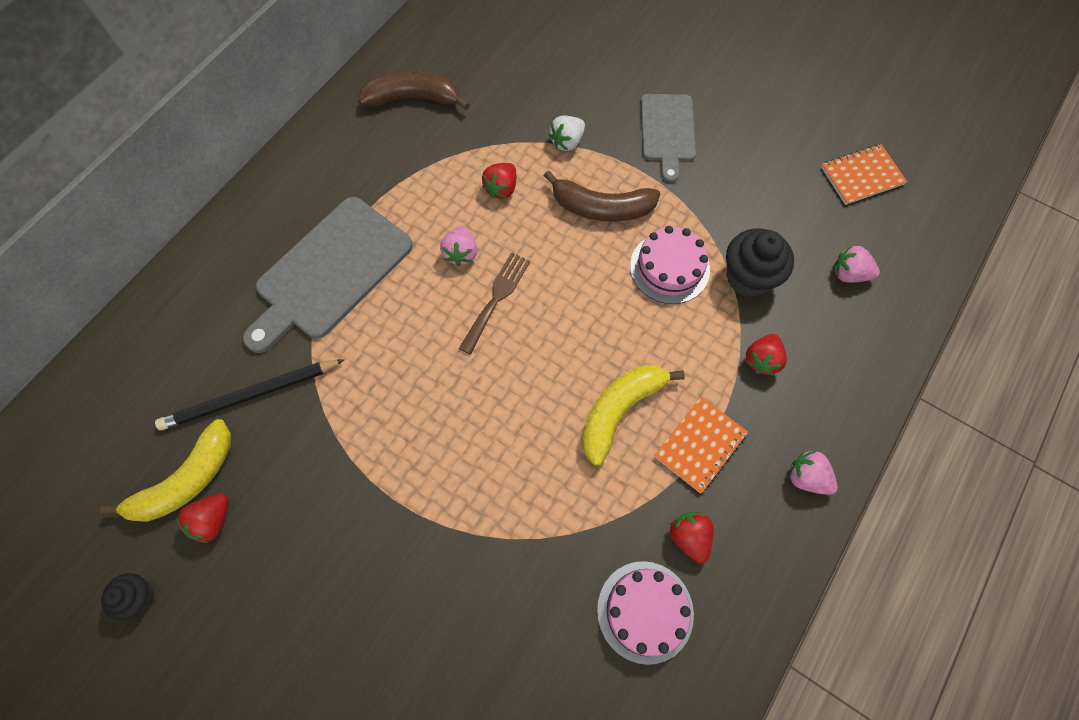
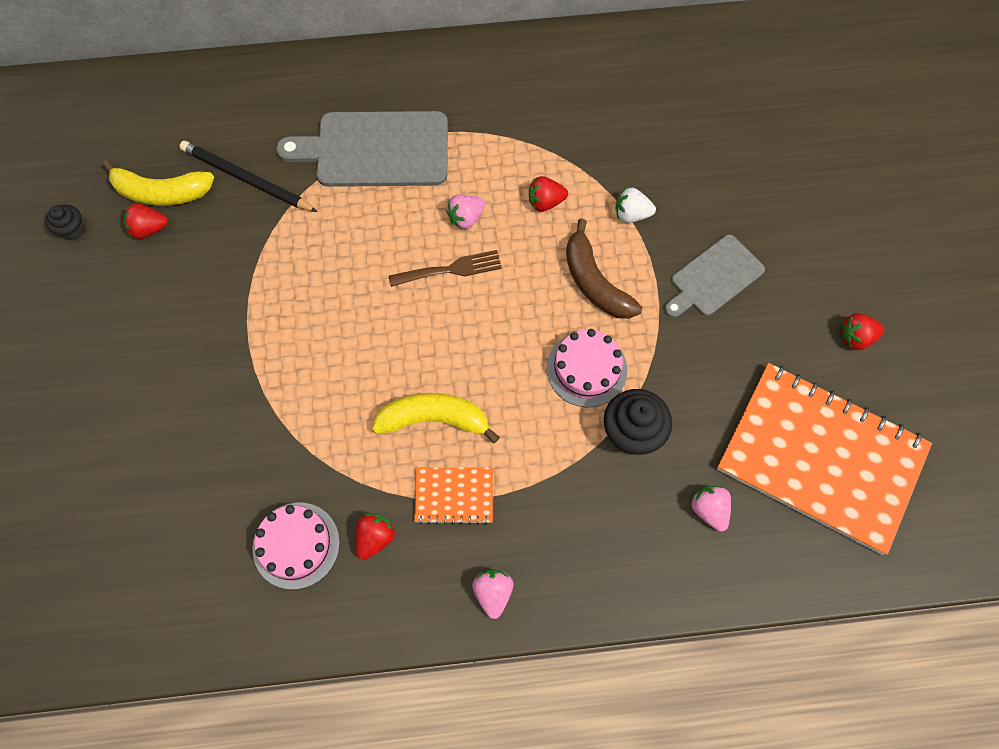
camera: 50 degrees right, 0 degrees up
(414, 98) = (567, 84): brown banana -> none
(761, 360) = (566, 493): red strawberry -> red strawberry (856, 337)
(861, 176) = (820, 458): orange notebook -> orange notebook, size x2.32

